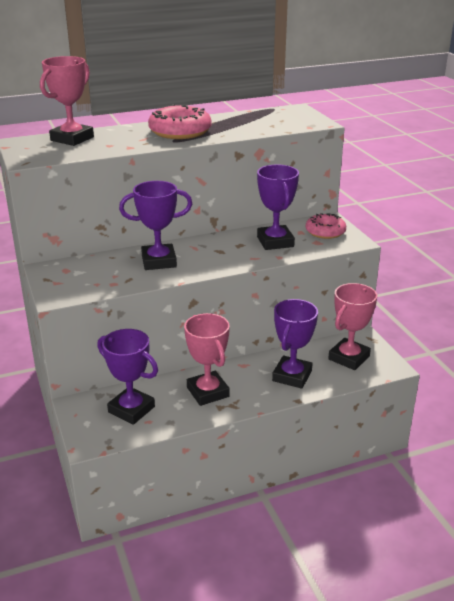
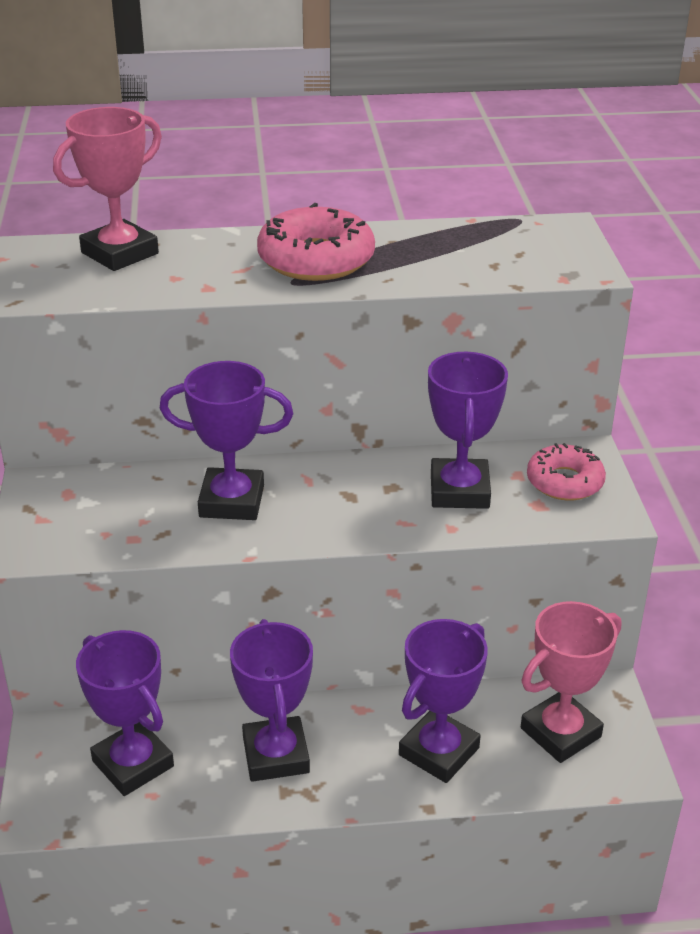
camera: 15 degrees right, 5 degrees up
(207, 392) = (275, 755): pink trophy -> purple trophy

